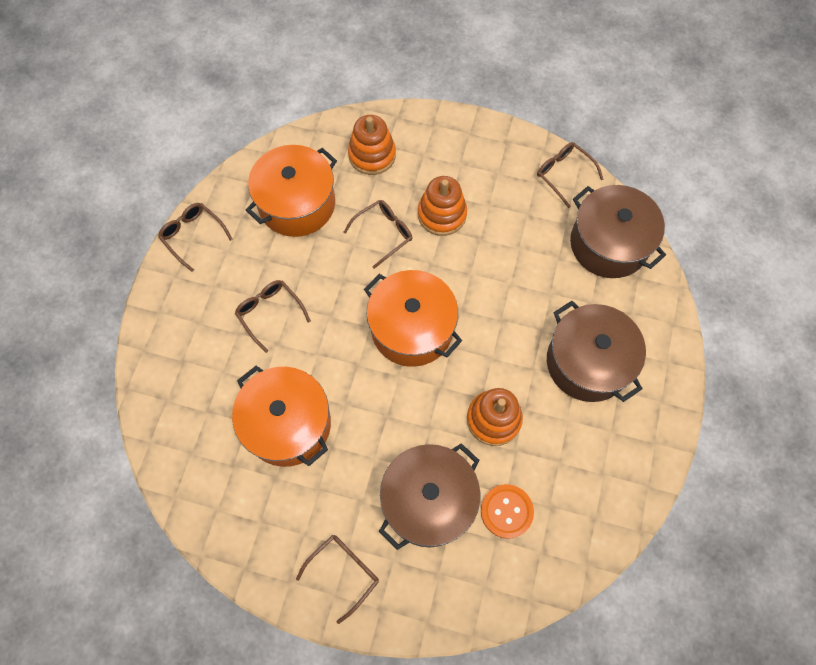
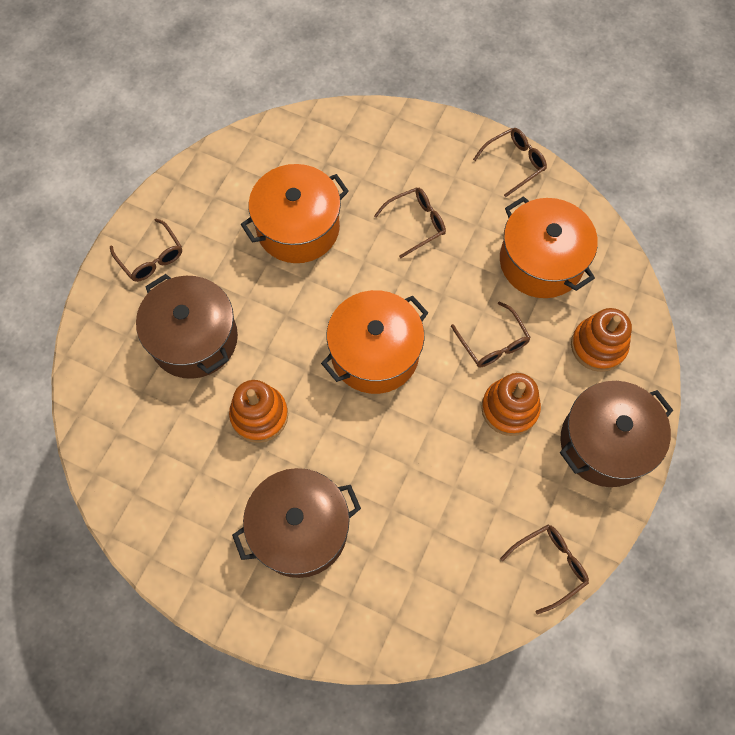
camera: 100 degrees right, 0 degrees up
(506, 511) = (165, 408): orange button -> none
(608, 244) = (444, 596): brown pot -> brown pot (605, 443)

